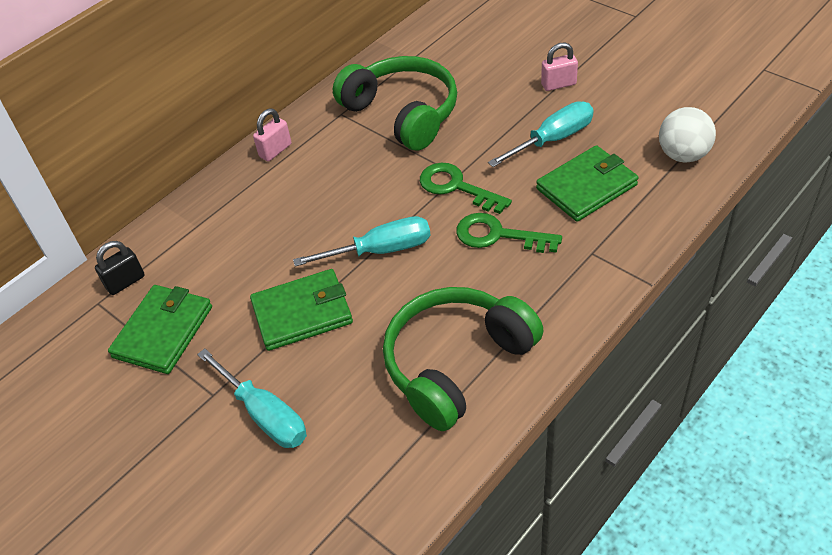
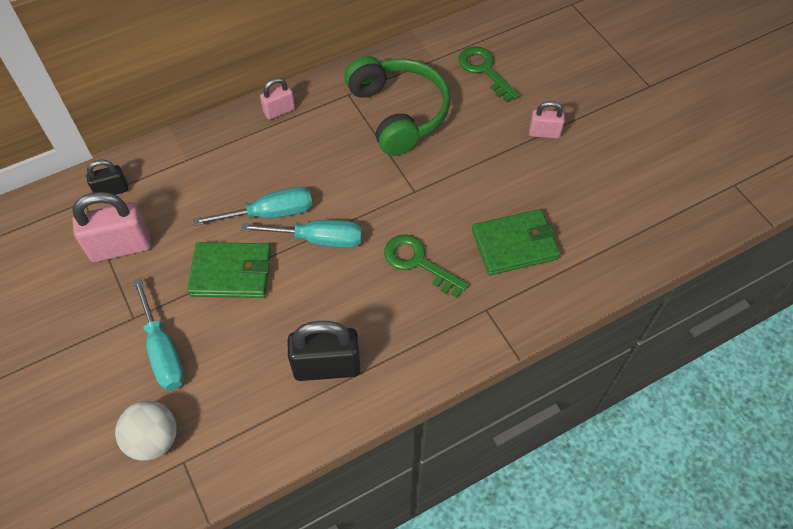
camera: 15 degrees right, 10 degrees up
(163, 332) = (121, 247): green wallet -> pink padlock
(456, 187) = (407, 203): green key -> green key (484, 70)
(456, 363) = (327, 366): green headphones -> black padlock
(553, 139) = (510, 187): turquoise screwdriver -> turquoise screwdriver (269, 214)
(683, 155) = (613, 245): white ball -> white ball (154, 439)

